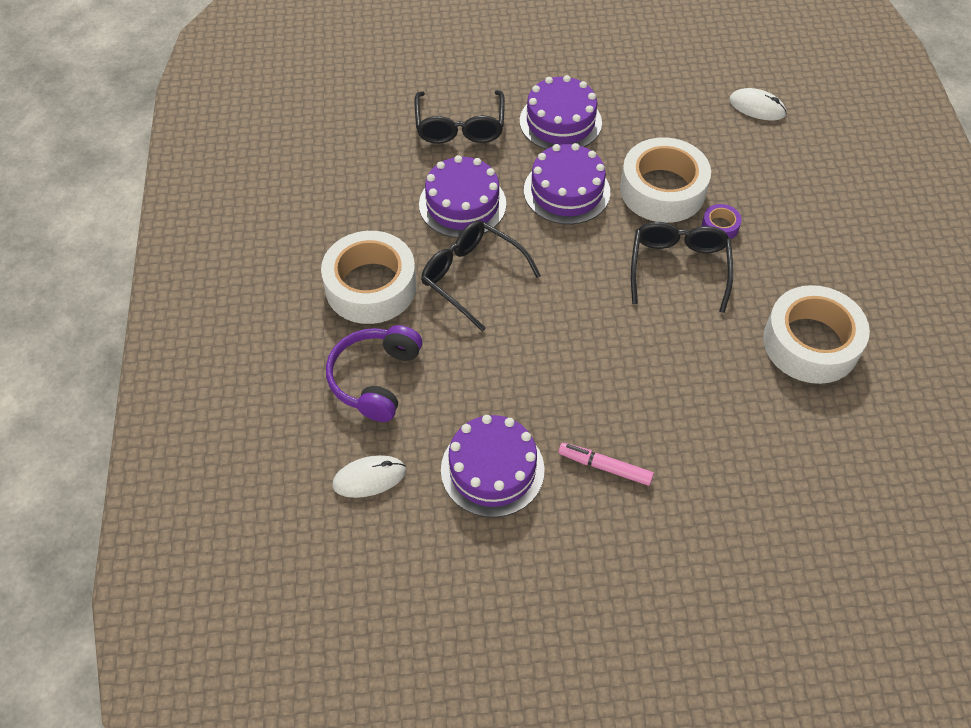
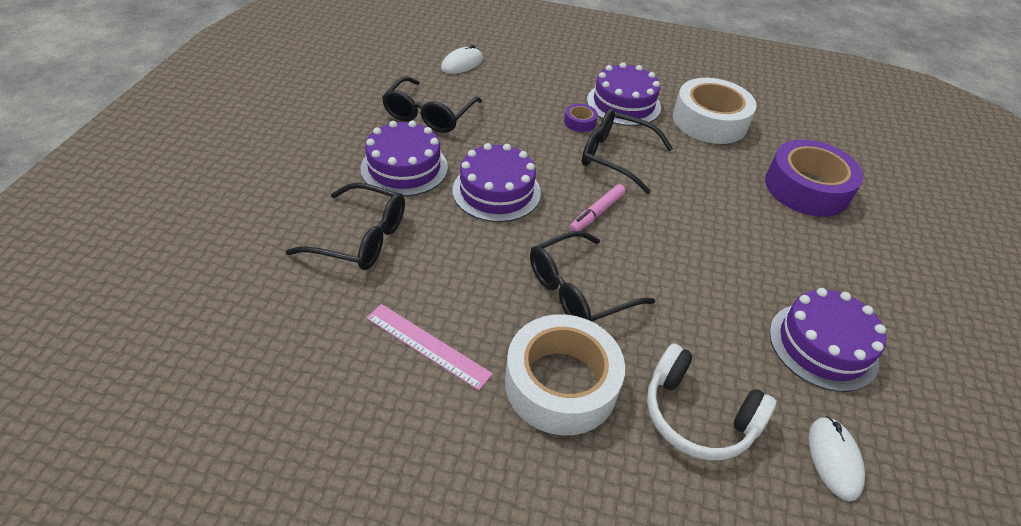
camera: 75 degrees left, 10 degrees down
(373, 200) = (428, 345): none -> pink ruler
(375, 379) = (697, 415): purple headphones -> white headphones
(462, 204) = (474, 269): purple cake -> purple cake (623, 104)
(605, 467) = (820, 266): pink marker -> pink marker (596, 213)
(648, 112) = (429, 115): none -> black glasses
(662, 190) = (525, 137): white tape -> none
(737, 451) = (806, 188): none -> purple tape

